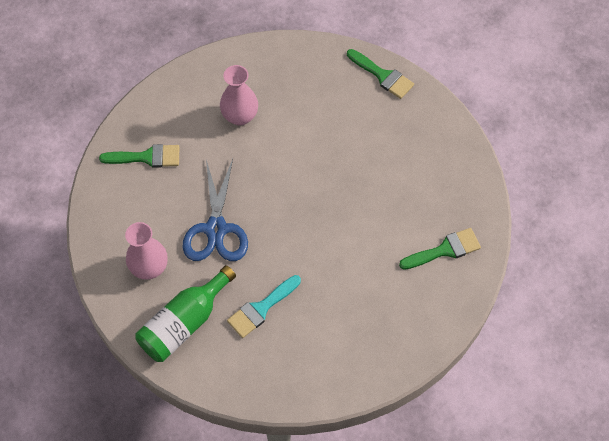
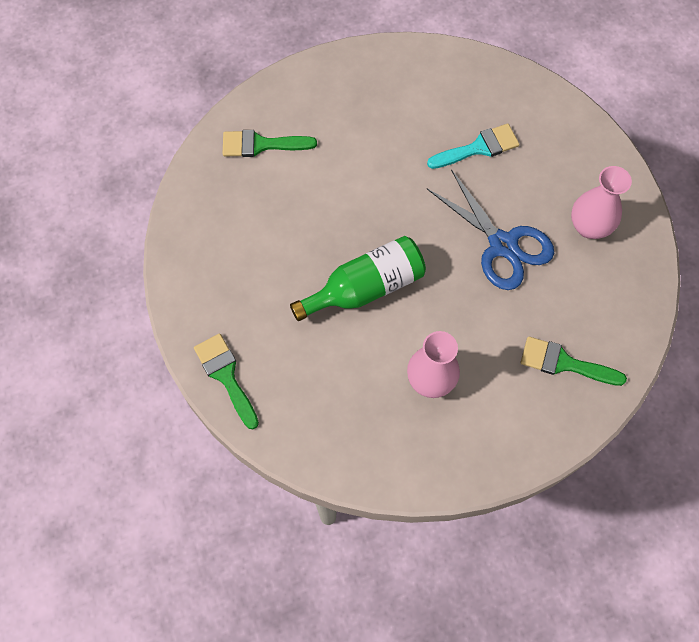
camera: 160 degrees left, 5 degrees up
(184, 323) = (564, 158): green bottle -> green bottle (365, 288)
(216, 229) = (503, 245): blue scissors -> blue scissors turned 120 degrees clockwise

